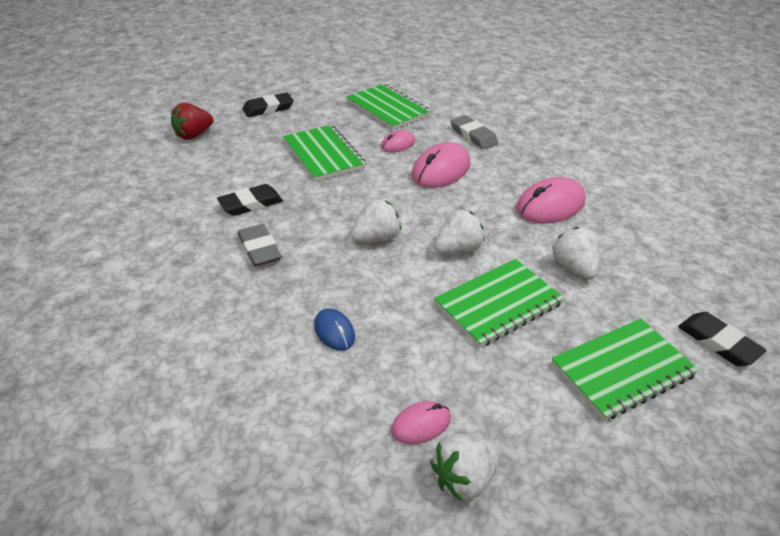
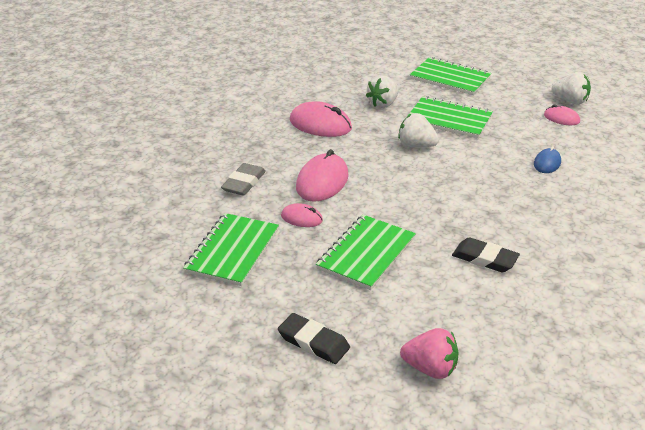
camera: 120 degrees left, 5 degrees down
(194, 135) = (430, 368): red strawberry -> pink strawberry
(259, 249) = (525, 226): grey eraser -> none
(376, 238) = (446, 180): white strawberry -> none
(441, 170) = (322, 182): pink mouse -> pink mouse turned 75 degrees counterclockwise
(718, 342) = (395, 59): black eraser -> none

